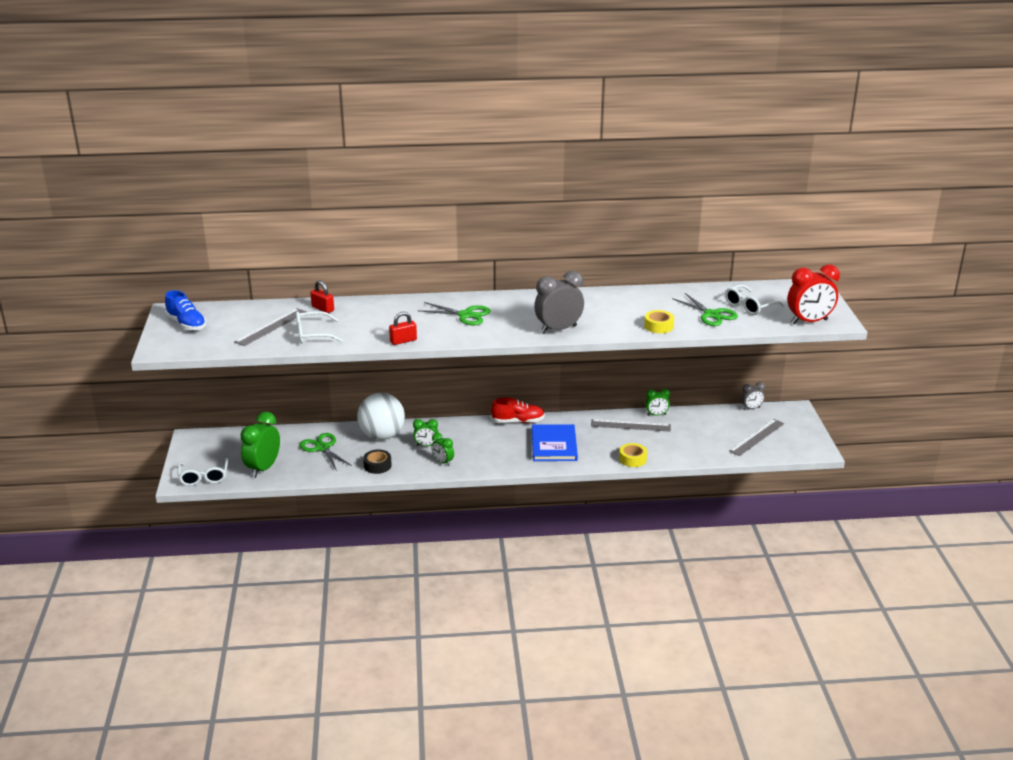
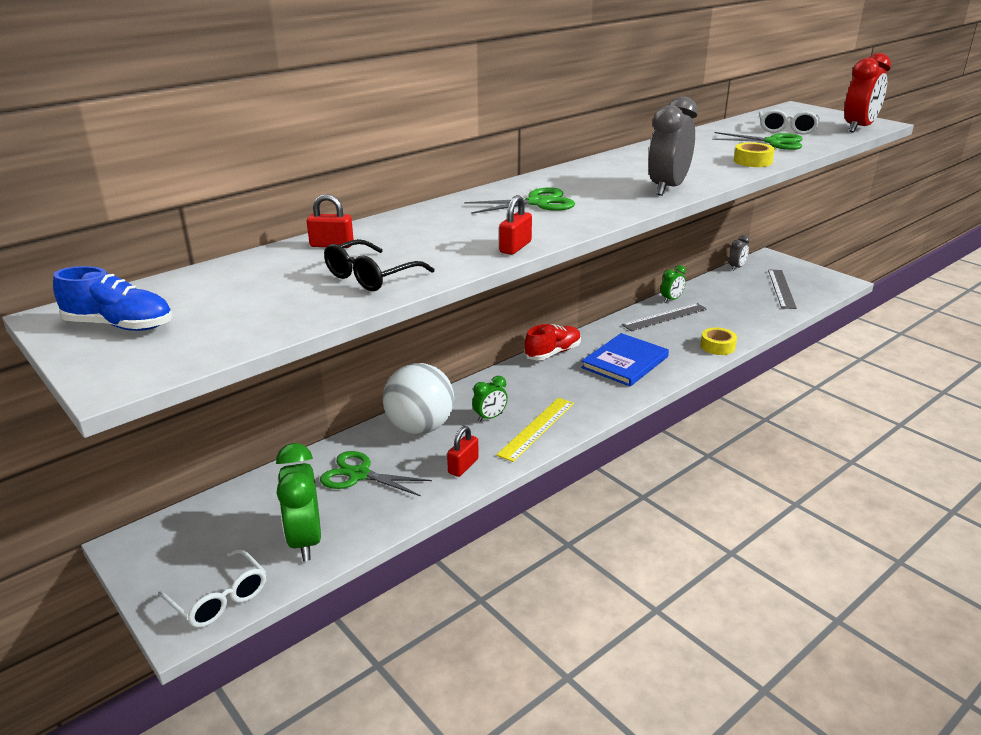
camera: 35 degrees left, 0 degrees up
(271, 327) = (286, 286): grey ruler -> none
(313, 334) = (371, 276): white glasses -> black glasses
(377, 465) = (463, 466): black tape -> red padlock
(443, 462) = (536, 428): green clock -> yellow ruler
(554, 445) = (625, 362): blue book -> blue book turned 75 degrees clockwise

